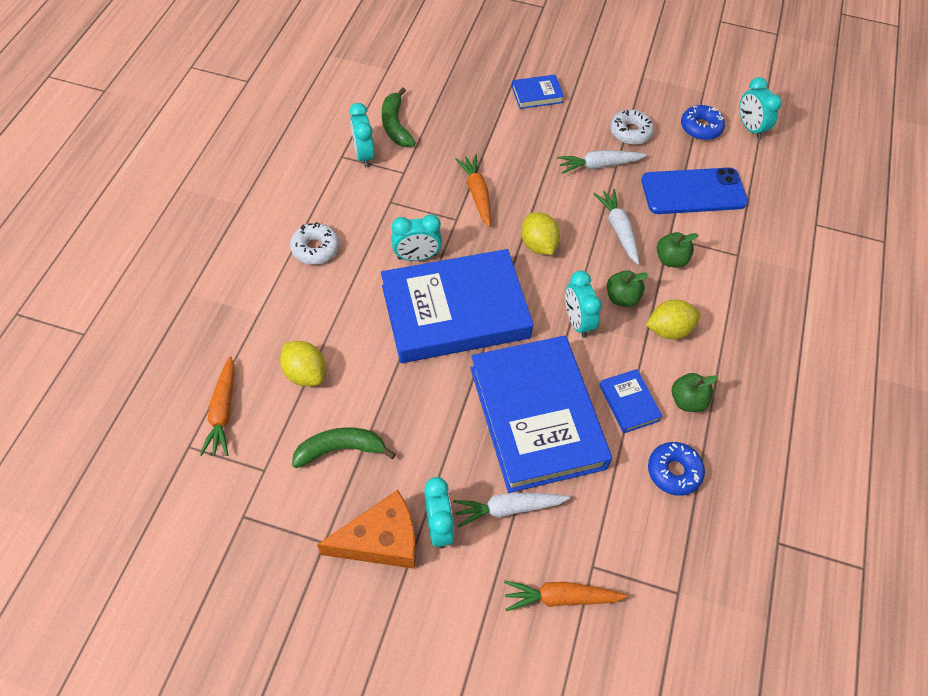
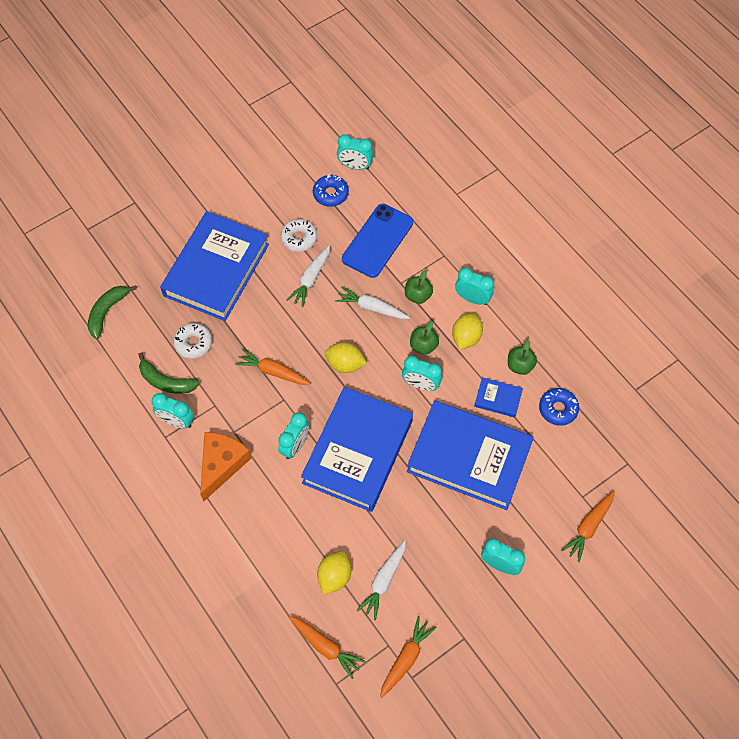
camera: 50 degrees left, 5 degrees up
(260, 497) = (406, 658): none -> orange carrot
(305, 373) = (334, 576): yellow lemon -> yellow lemon turned 60 degrees counterclockwise
(315, 248) = (236, 507): white donut -> white donut (193, 343)
(340, 449) = (407, 589): green banana -> green banana (107, 312)
(381, 540) = (486, 604): orange cheese -> orange cheese (221, 464)
(508, 508) = (516, 517): white carrot -> white carrot (383, 581)
(537, 94) = (216, 270): blue book -> blue book, size x2.45
(717, 309) = (472, 298): none -> turquoise clock

